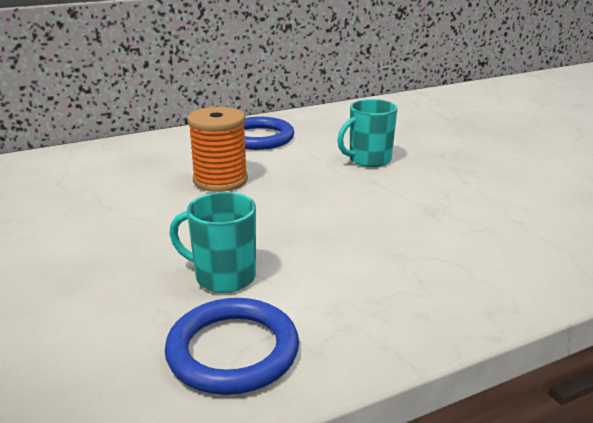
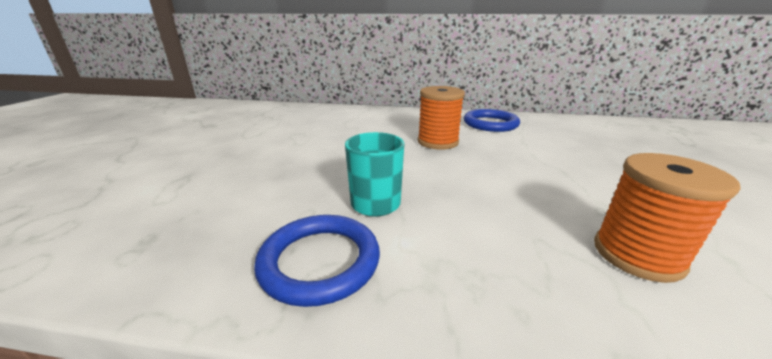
camera: 35 degrees right, 0 degrees up
(368, 160) = (572, 156): turquoise mug -> none
(466, 240) = (637, 255): none -> orange spool

